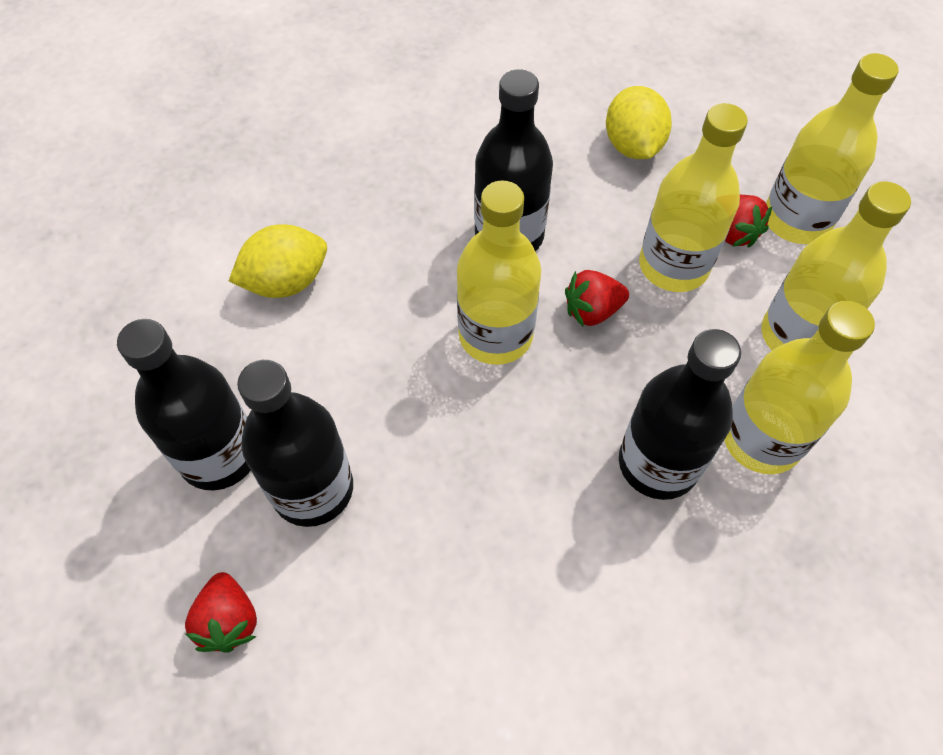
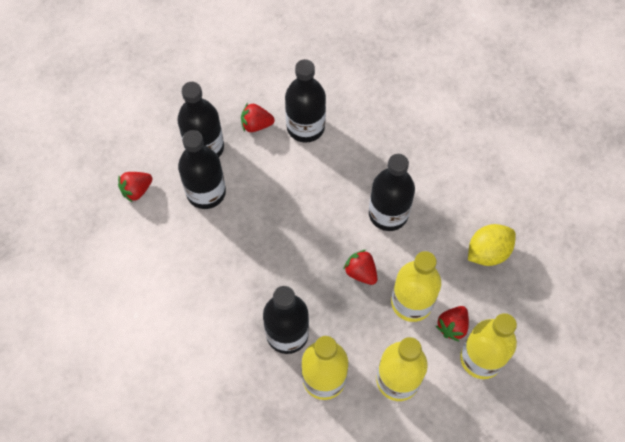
camera: 65 degrees right, 5 degrees up
(231, 352) = (256, 125): none -> red strawberry
(286, 282) = (305, 127): yellow lemon -> black bottle
(495, 335) = (323, 233): yellow bottle -> none

